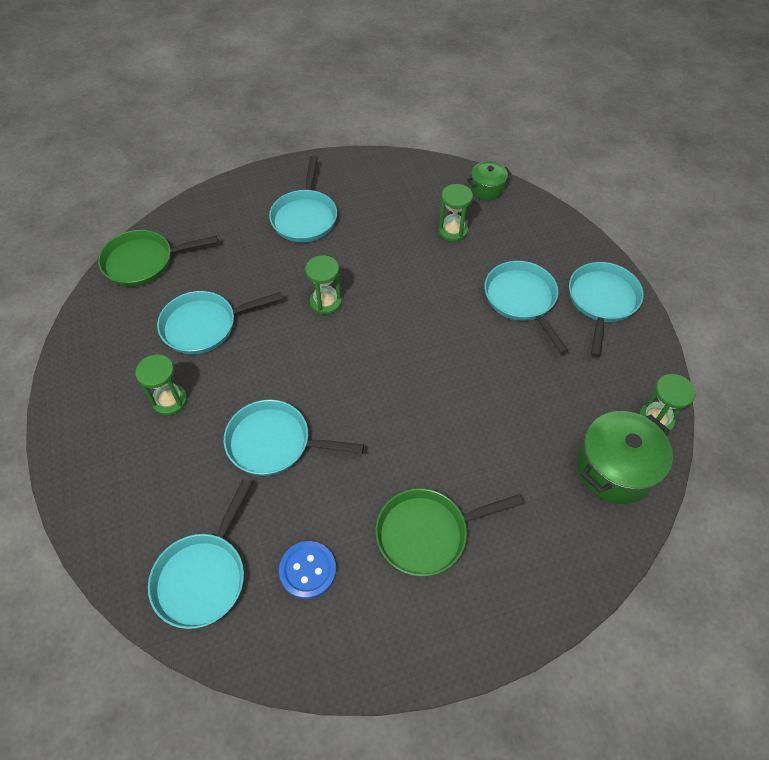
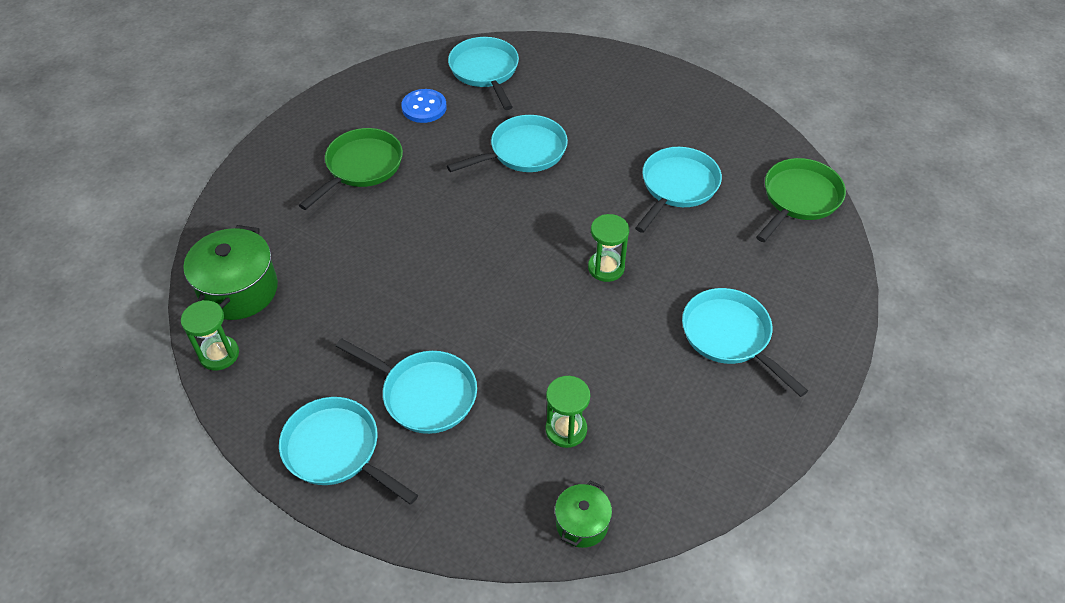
camera: 140 degrees right, 5 degrees down
(170, 400) = (629, 130): green hourglass -> none
(602, 301) = (337, 450): turquoise pan -> turquoise pan turned 150 degrees clockwise

